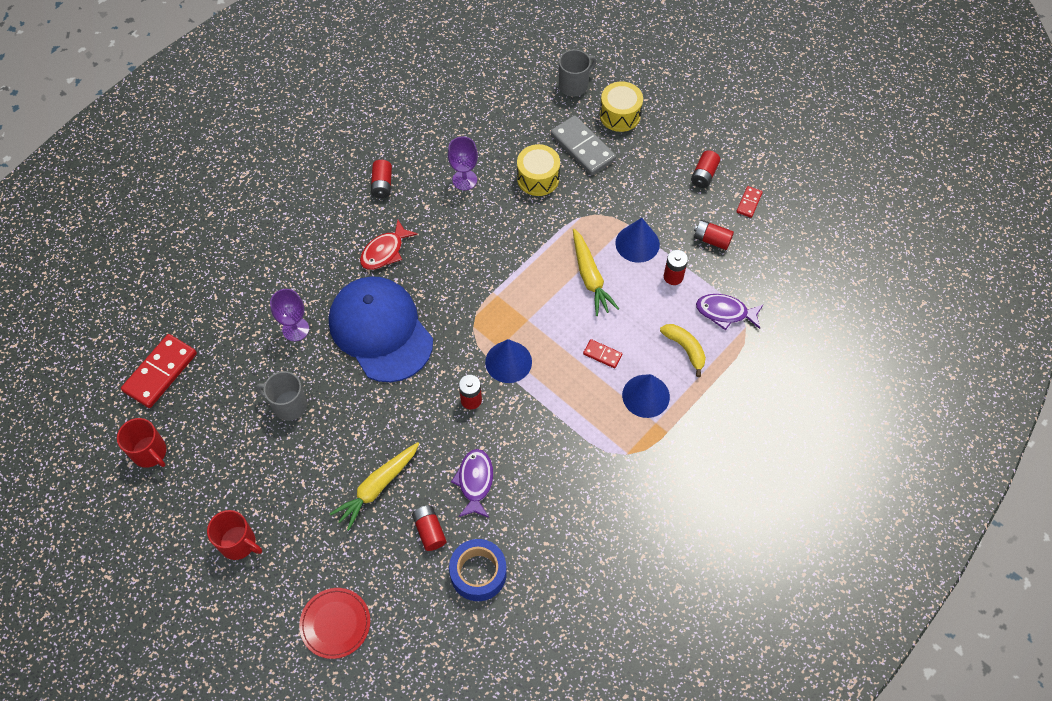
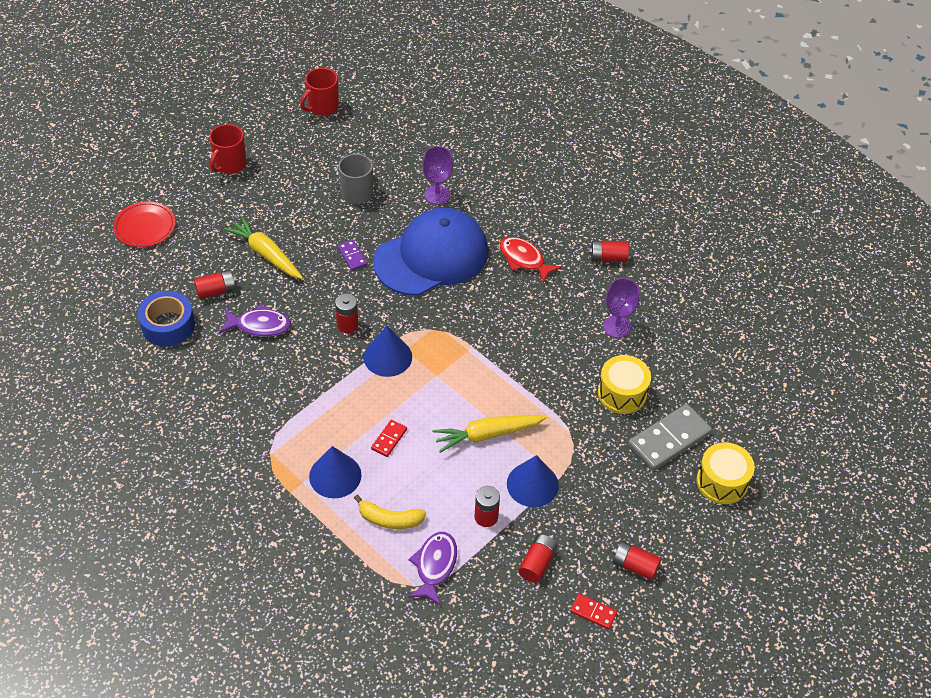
camera: 90 degrees right, 10 degrees down
(160, 372) = (399, 109): red domino -> none
(380, 403) = (352, 256): none -> purple domino
(574, 85) = (764, 437): grey mug -> none
(685, 349) = (389, 519): yellow banana -> yellow banana turned 45 degrees clockwise

